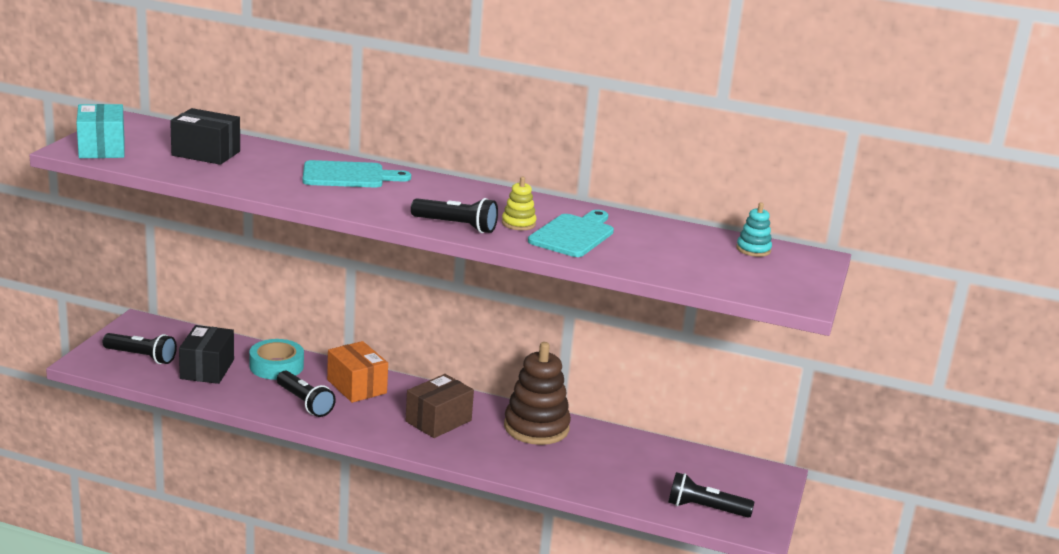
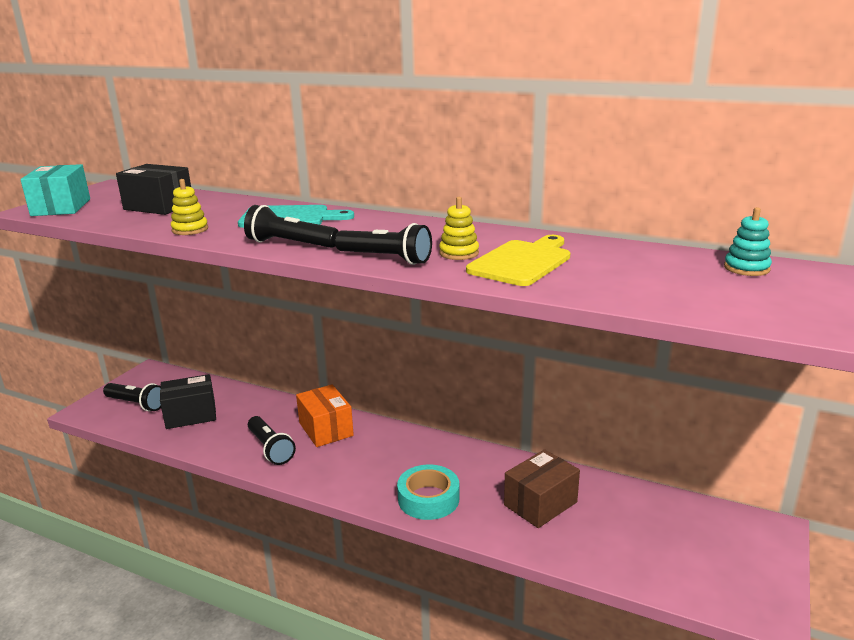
camera: 10 degrees right, 0 degrees up
(207, 369) = (191, 415): black box -> black box turned 60 degrees clockwise
(258, 184) = (190, 229): none -> yellow stacking toy
(276, 366) = (256, 410): turquoise tape -> turquoise tape (428, 499)
(438, 421) = (399, 466): brown box -> brown box (540, 503)
(536, 427) = (500, 472): brown stacking toy -> none
(573, 235) = (522, 262): turquoise cutting board -> yellow cutting board
(705, 509) = (695, 579): black flashlight -> black flashlight (290, 244)

